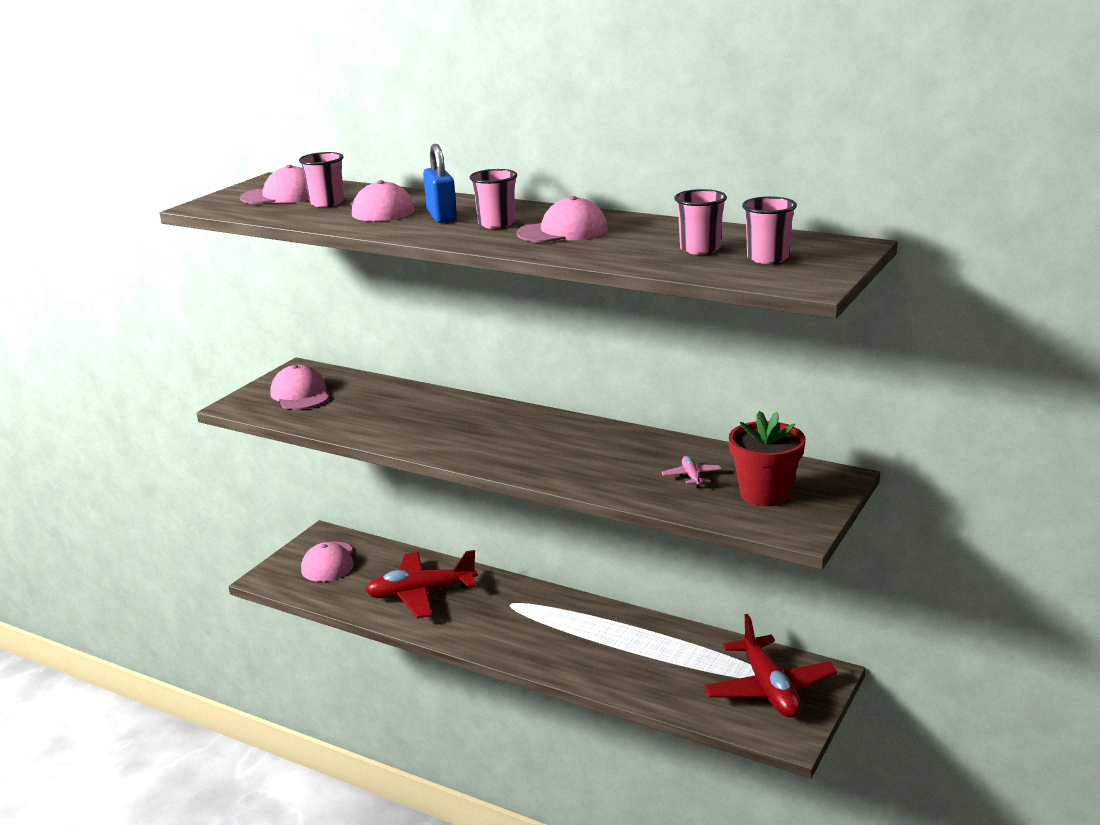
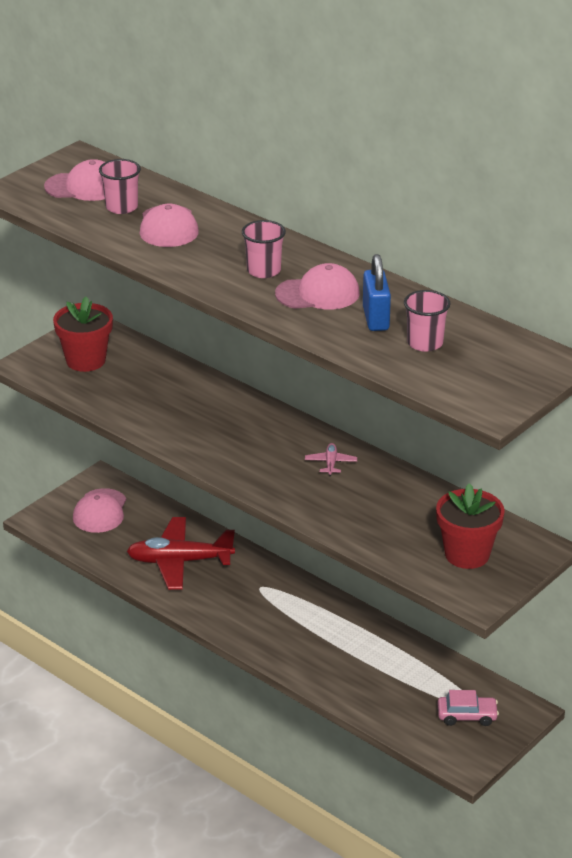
camera: 10 degrees right, 10 degrees up
(300, 394) = (86, 360): pink cap -> red flower pot
(441, 216) = (219, 249): blue padlock -> blue padlock (376, 318)
(691, 476) = (411, 524): pink plane -> pink plane (330, 463)
(767, 258) = (476, 367): pink cup -> none
(769, 689) = (467, 716): red plane -> pink car

